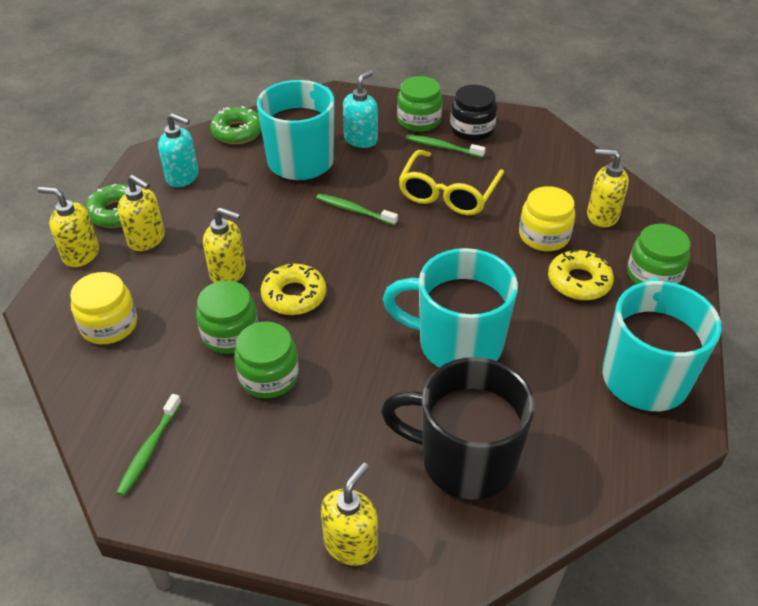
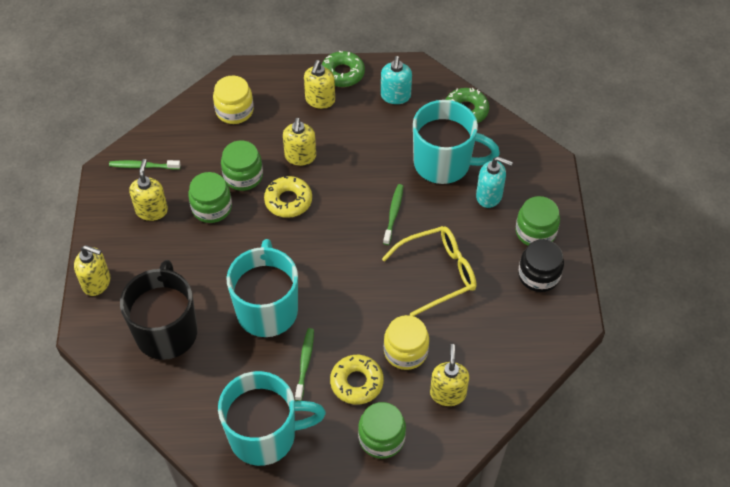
camera: 75 degrees right, 10 degrees up
(81, 254) = (294, 71): yellow soap dispenser -> yellow soap dispenser (152, 210)
(442, 147) = (502, 257): green toothbrush -> green toothbrush (305, 363)
(448, 193) = (438, 273): yellow glasses -> yellow glasses turned 150 degrees clockwise

